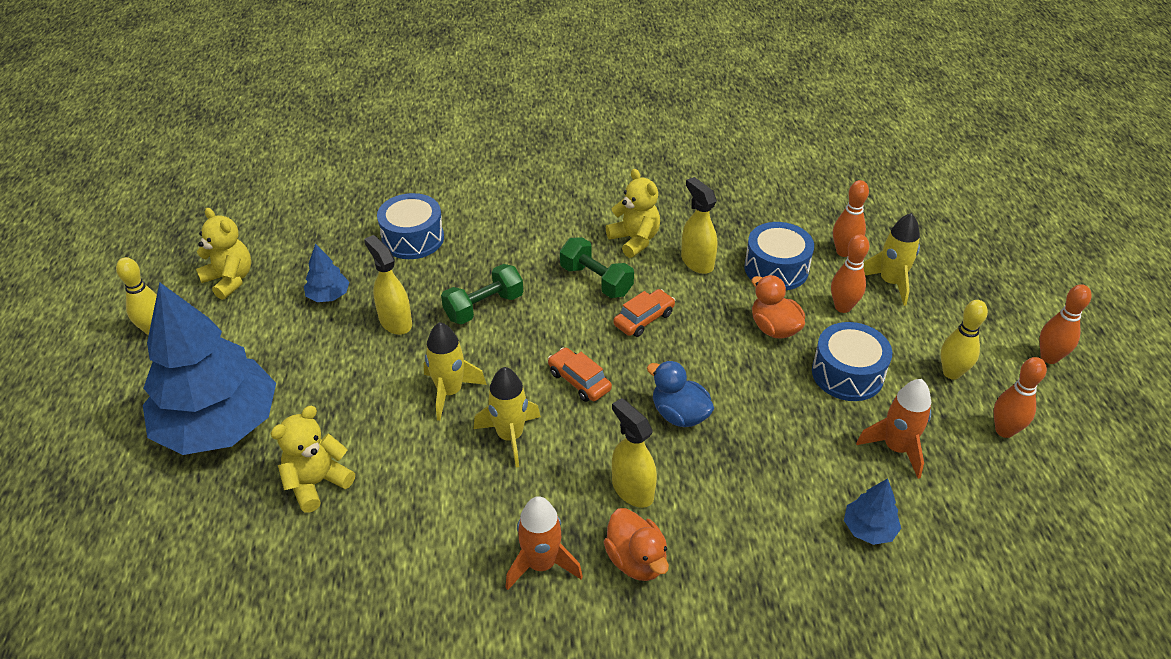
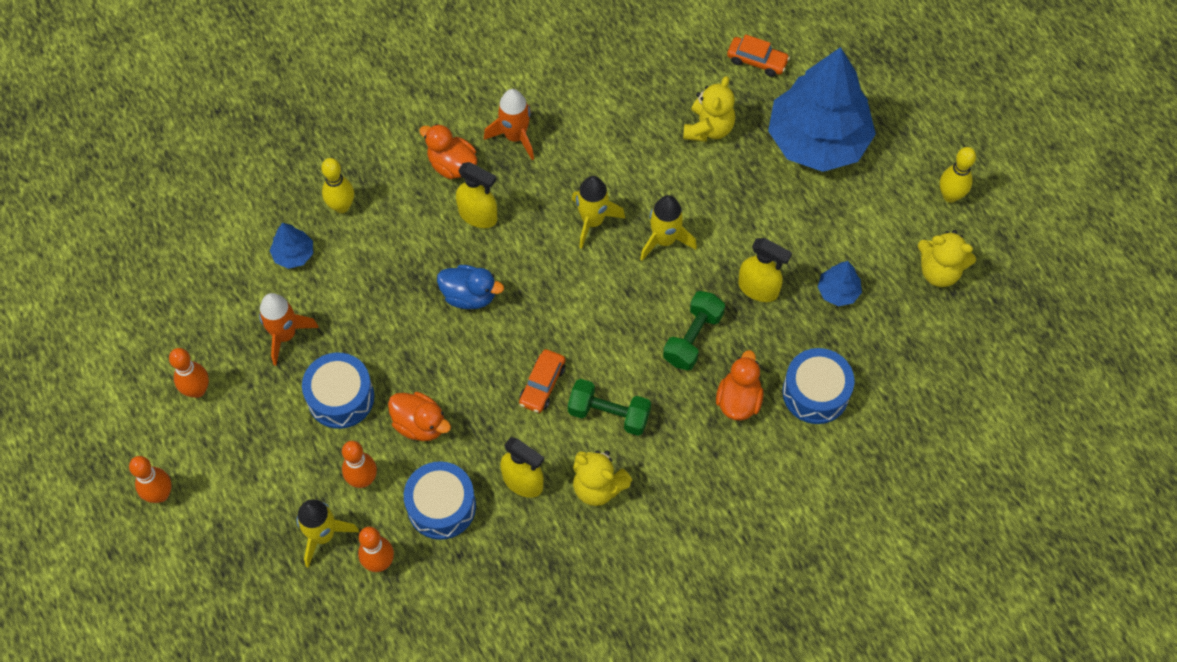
camera: 155 degrees right, 20 degrees up
(479, 254) = (738, 400): none -> orange duck
(579, 381) = (566, 294): orange car -> orange car (757, 61)
(951, 373) = (248, 437): yellow bowling pin -> yellow bowling pin (341, 206)

